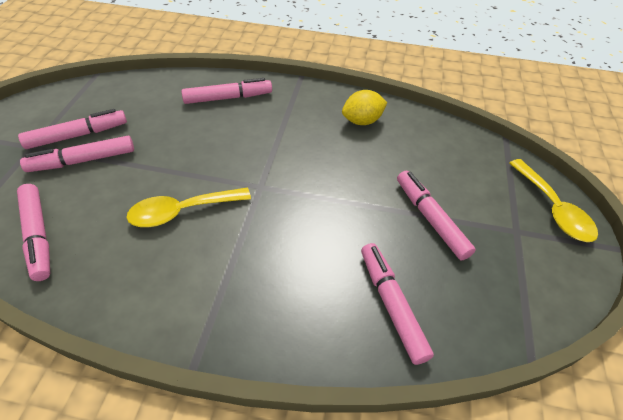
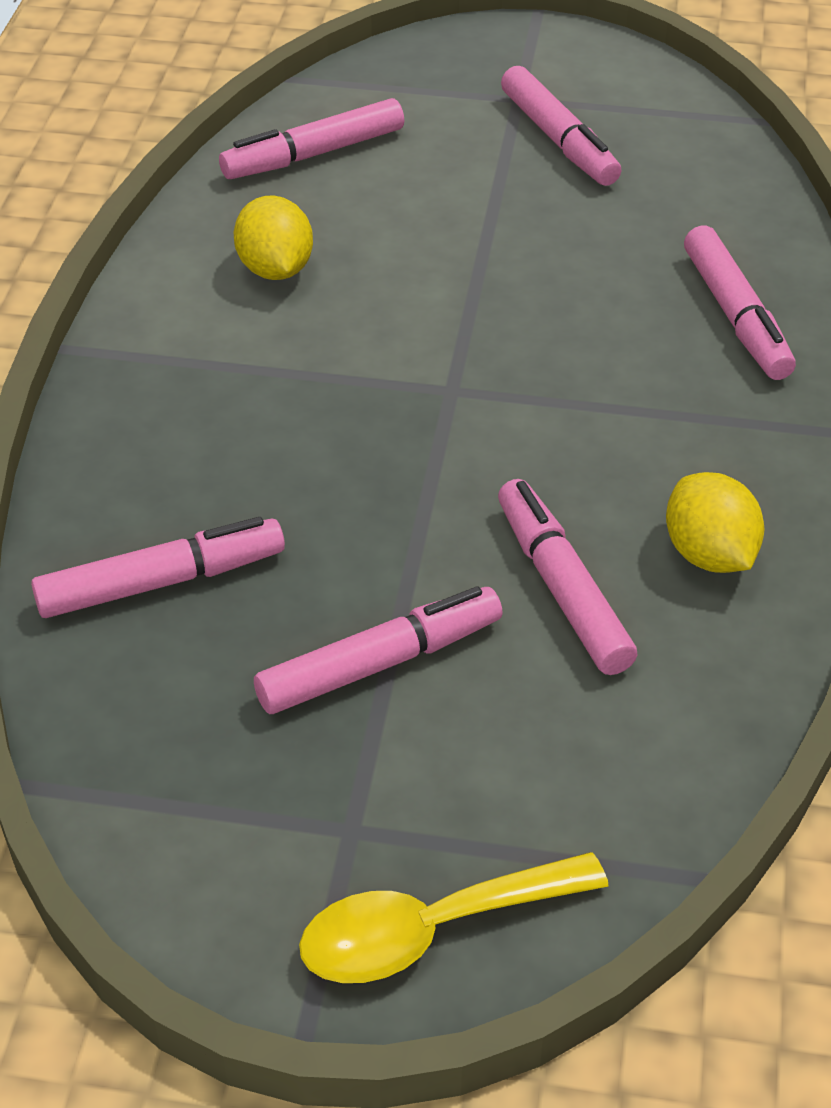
camera: 90 degrees right, 5 degrees down
(83, 161) = (490, 160): pink marker -> pink marker (562, 588)
(146, 255) = (275, 269): none -> yellow lemon
(182, 211) = (375, 295): yellow spoon -> none

